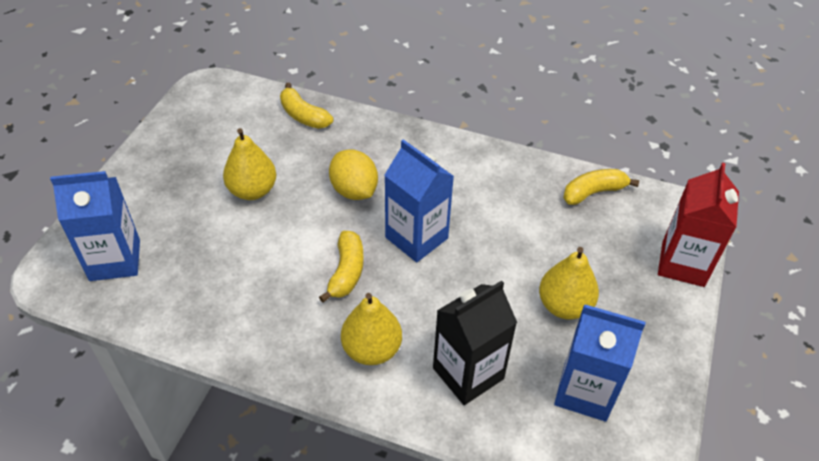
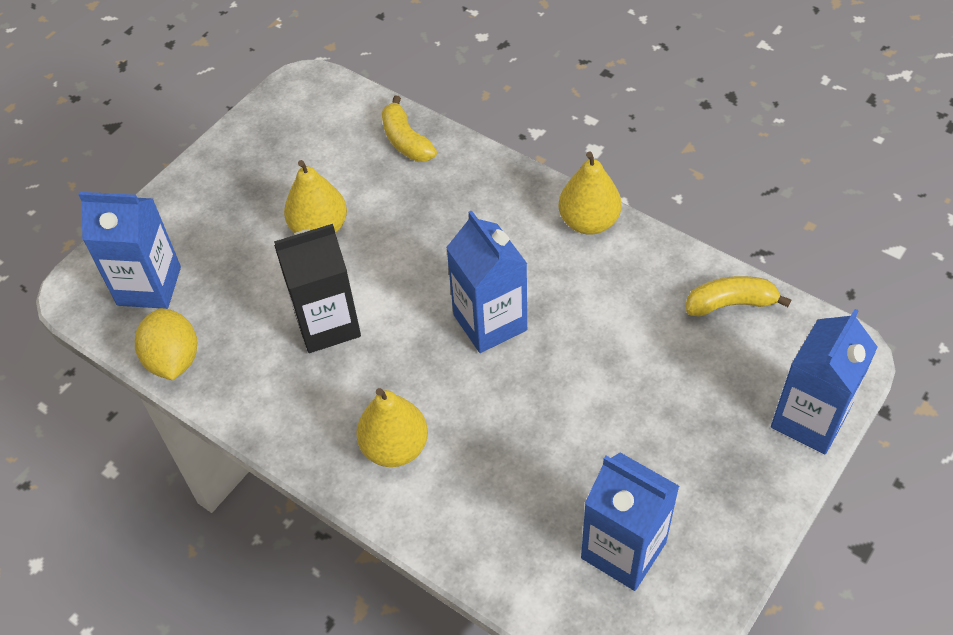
camera: 20 degrees right, 5 degrees up
(346, 272) = (395, 349): yellow banana -> none
(354, 190) = (436, 249): yellow lemon -> yellow lemon (173, 360)
(468, 373) = (494, 499): black carton -> black carton (327, 324)
(564, 306) = (638, 442): yellow pear -> yellow pear (588, 222)
(683, 264) = (809, 419): red carton -> blue carton

